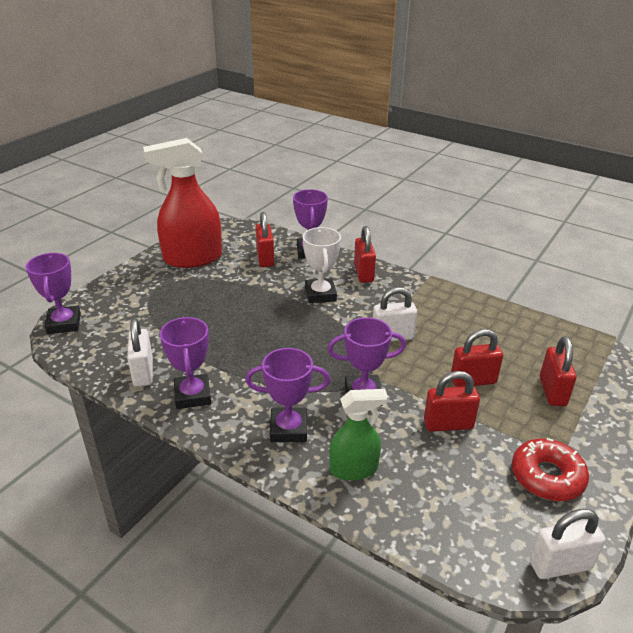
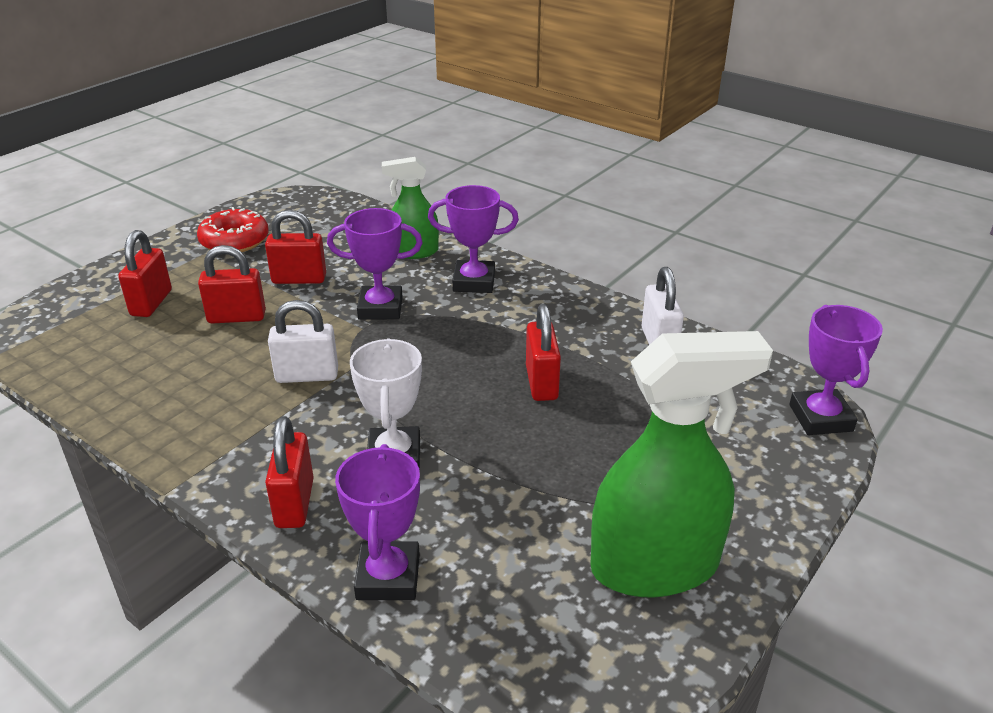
camera: 175 degrees left, 0 degrees up
(192, 258) = (655, 566): red spray bottle -> green spray bottle
(192, 395) = (587, 316): purple trophy -> none
(265, 258) = (492, 558): red padlock -> red padlock (541, 383)
(560, 565) = (276, 199): white padlock -> none

